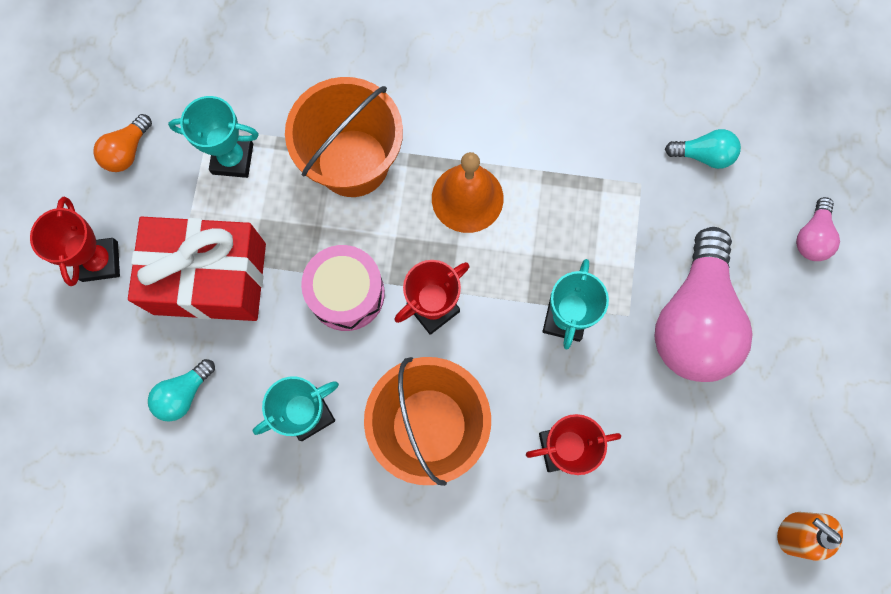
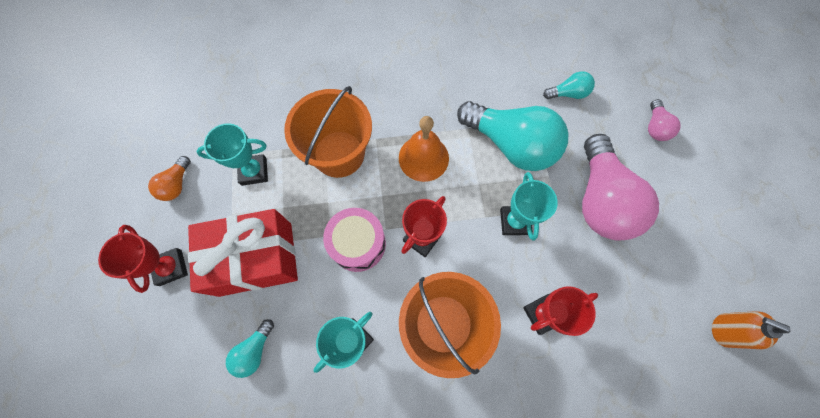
camera: 15 degrees left, 5 degrees down
(595, 210) = (510, 145): none -> turquoise light bulb

